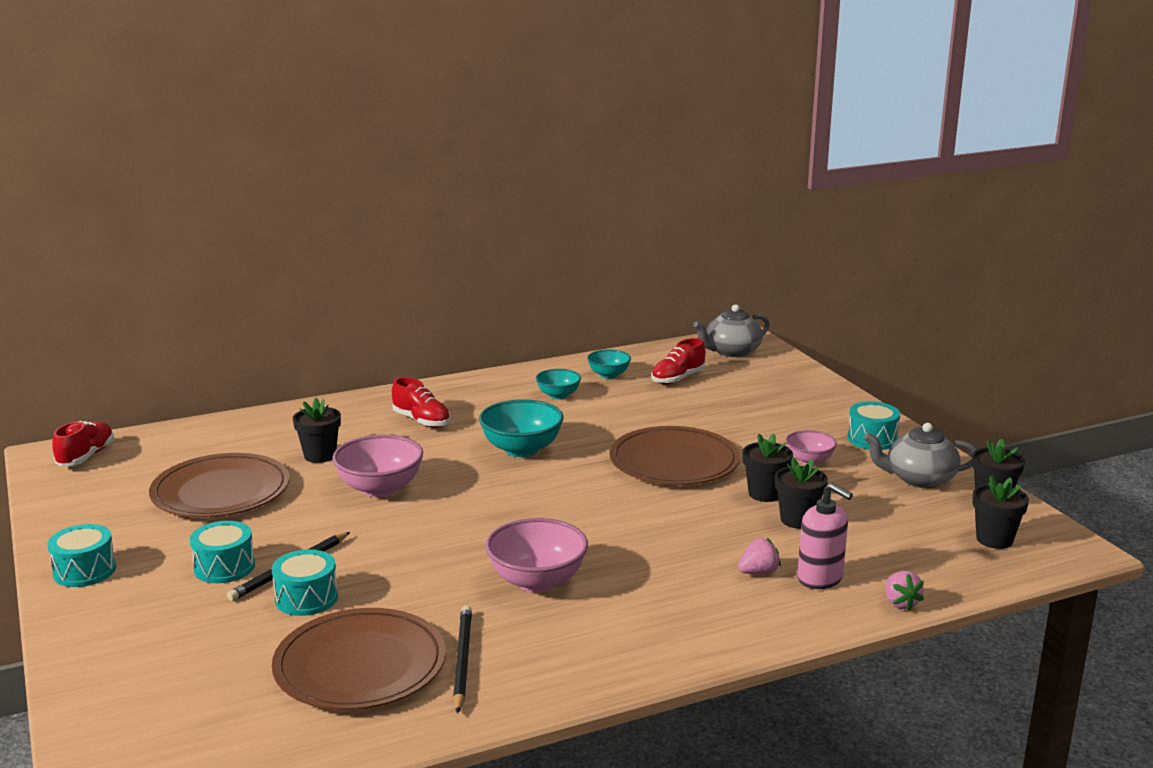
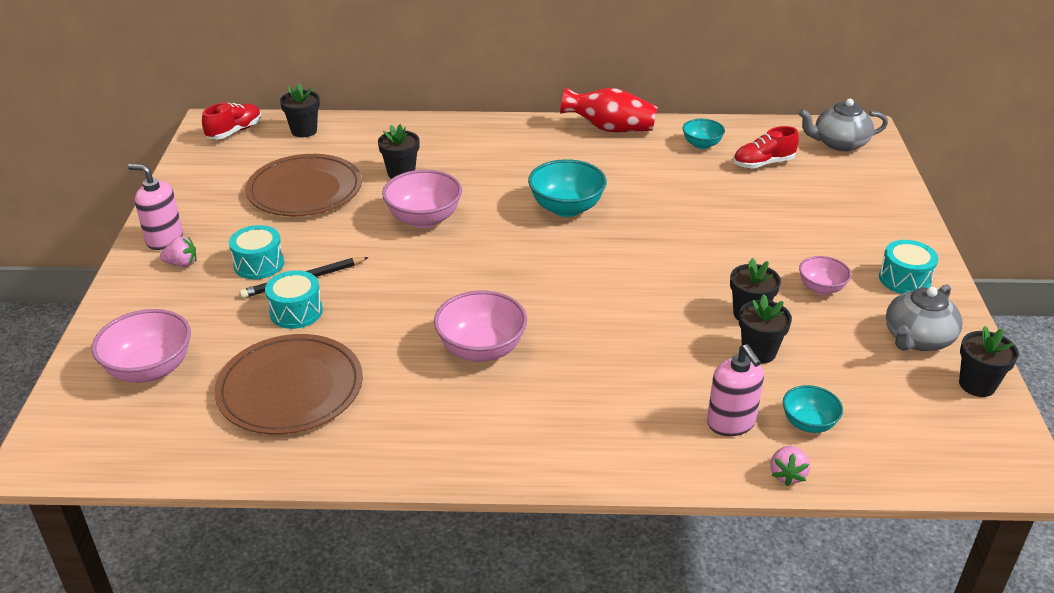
camera: 25 degrees right, 15 degrees up
(84, 571) = (164, 239): turquoise drum -> pink soap dispenser
(175, 692) = (150, 369): none -> pink bowl
(421, 421) = (505, 157): red shoe -> none
(462, 660) = (368, 409): black pencil -> none
(509, 378) = (610, 128): none -> red vase
(558, 395) = (640, 157): turquoise bowl -> turquoise bowl (808, 423)
(674, 462) = (691, 256): brown plate -> none
(758, 572) = (678, 399): pink strawberry -> pink strawberry (182, 264)
(919, 479) = (917, 339): grey teapot -> grey teapot turned 75 degrees counterclockwise
(994, 539) = (941, 432): black flower pot -> black flower pot (304, 131)

